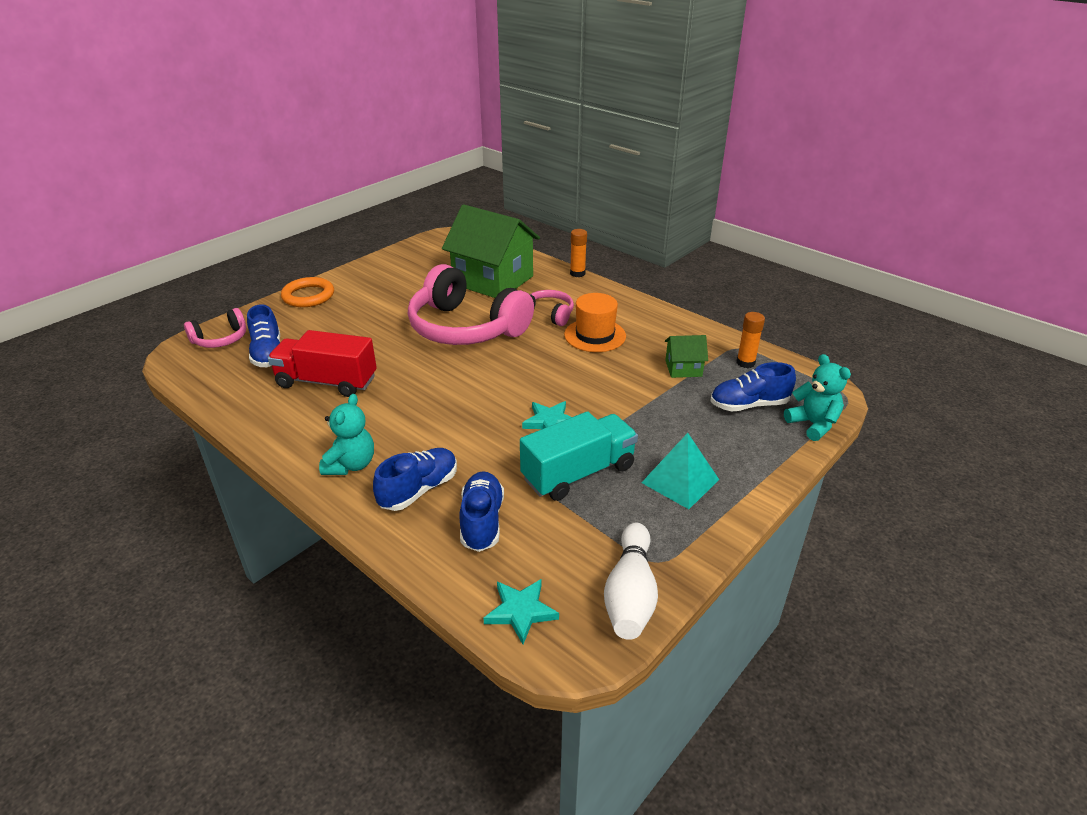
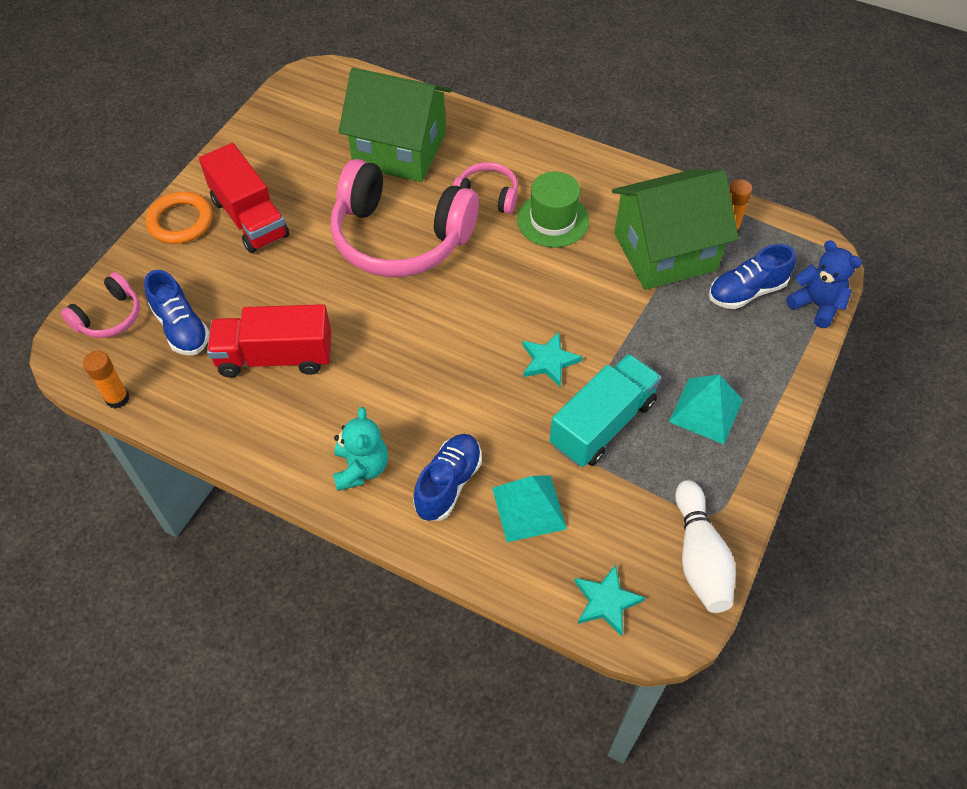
camera: 15 degrees left, 20 degrees up
(359, 301) = (249, 218): none -> red truck
(482, 521) = (529, 508): blue shoe -> turquoise pyramid
(577, 273) = (497, 118): orange glue stick -> orange glue stick (117, 398)
(595, 335) = (552, 220): orange hat -> green hat
(683, 368) = (665, 252): green house -> green house, size x2.25
(813, 424) = (816, 305): turquoise teddy bear -> blue teddy bear

